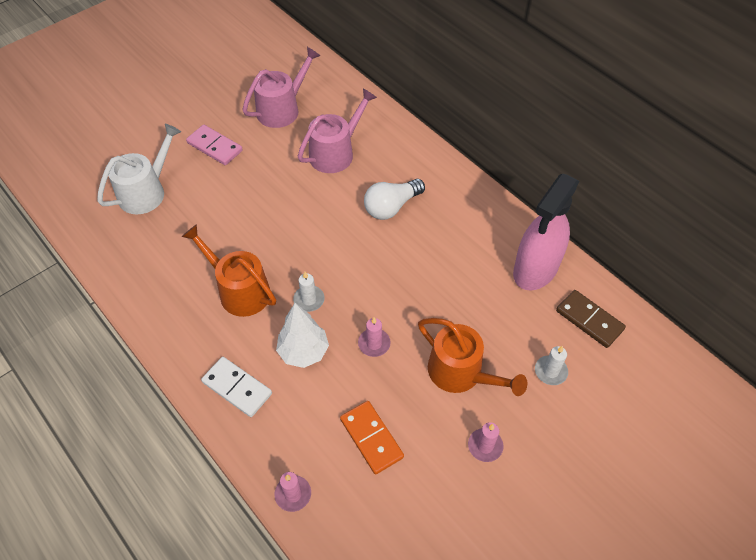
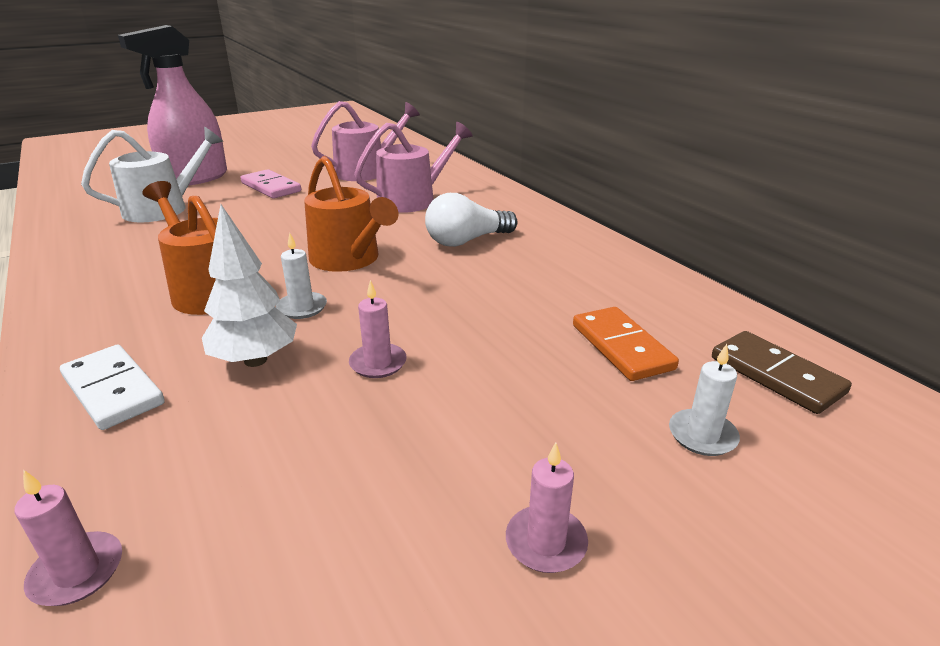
camera: 10 degrees right, 25 degrees down
(371, 438) = (304, 493): orange domino -> orange domino (621, 347)
(460, 373) = (520, 417): orange watering can -> orange watering can (348, 259)
(535, 269) = (675, 311): pink spray bottle -> pink spray bottle (195, 178)

